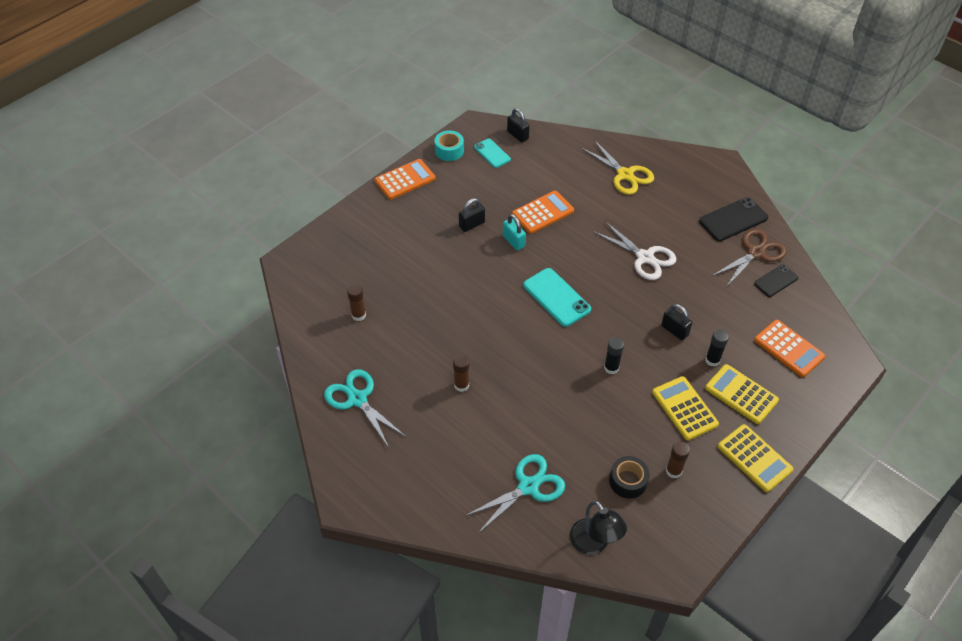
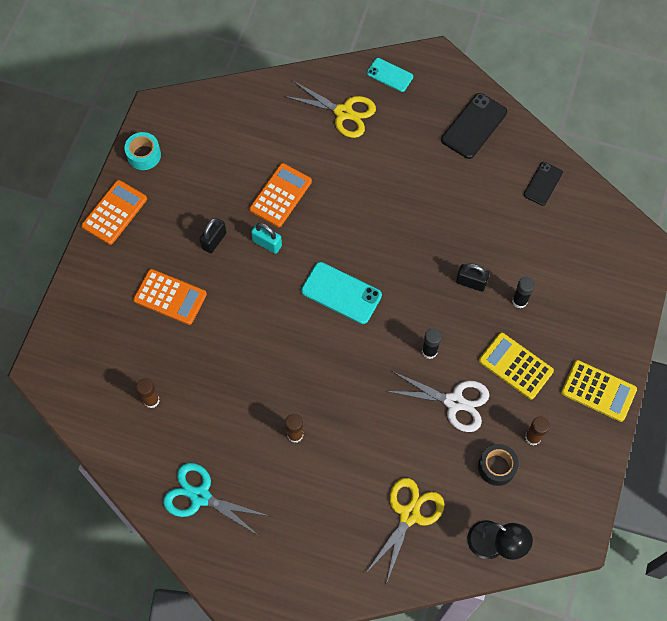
camera: 25 degrees left, 15 degrees up
(492, 153) = (192, 140): turquoise phone -> turquoise phone (389, 75)
(517, 135) = (208, 105): black padlock -> none
(528, 486) = (409, 514): turquoise scissors -> yellow scissors
(645, 257) = (407, 208): white scissors -> white scissors (454, 402)
(741, 394) = (560, 327): yellow calculator -> none
(756, 252) = (511, 157): brown scissors -> none
(789, 349) = (584, 257): orange calculator -> orange calculator (170, 297)

